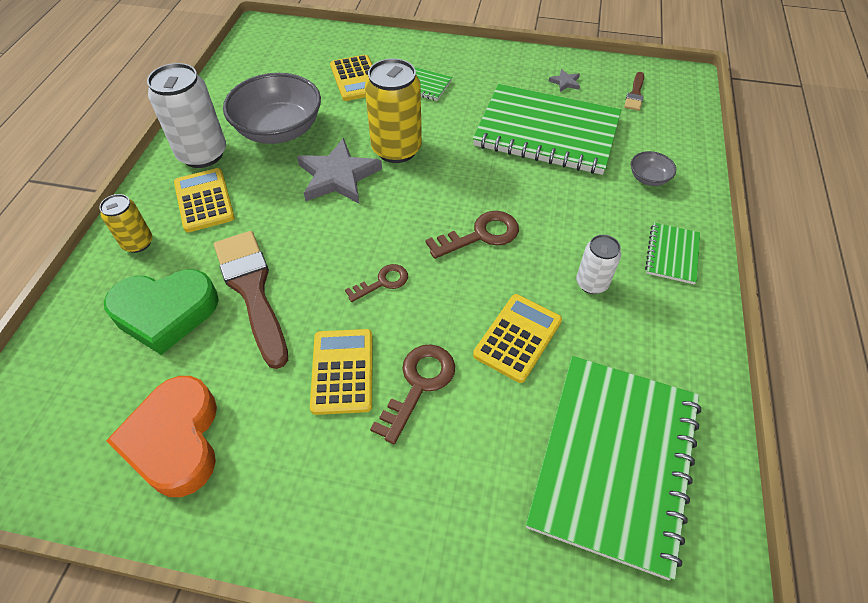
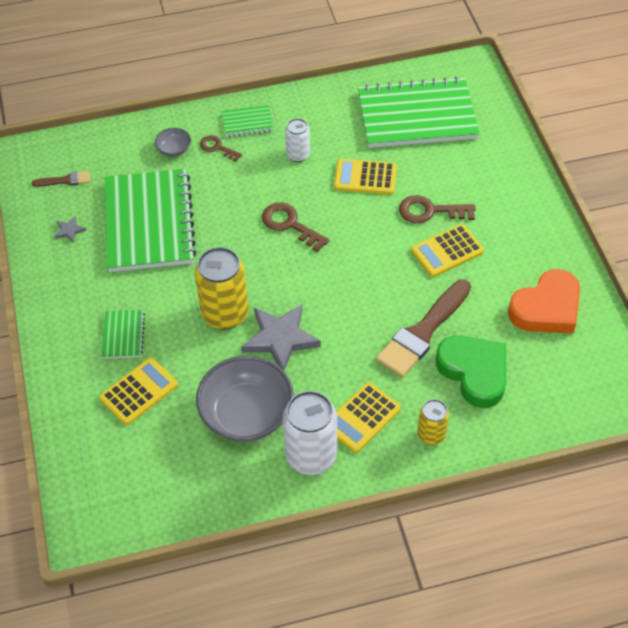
camera: 115 degrees left, 0 degrees up
(382, 282) = (367, 262): brown key -> brown key (217, 148)

